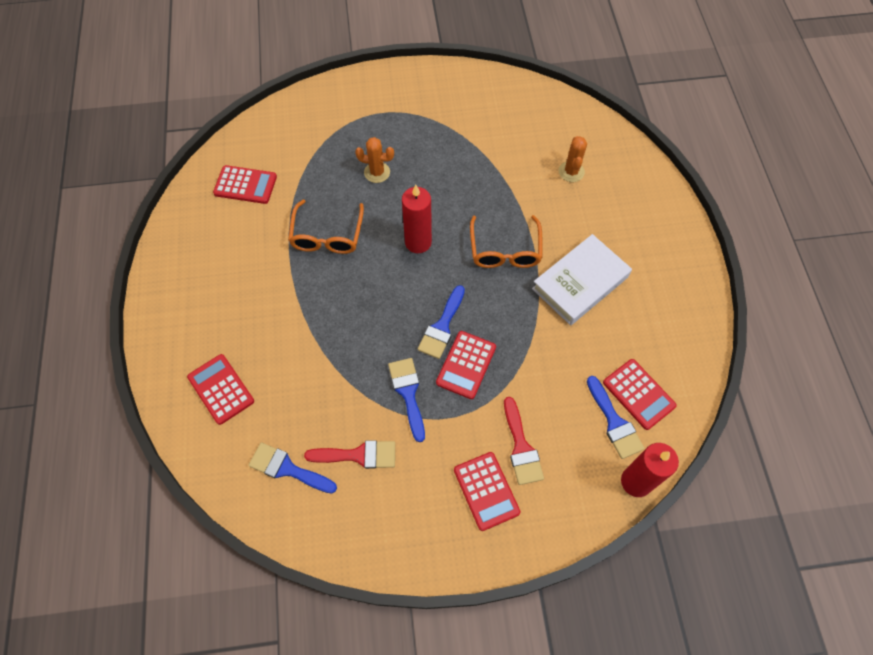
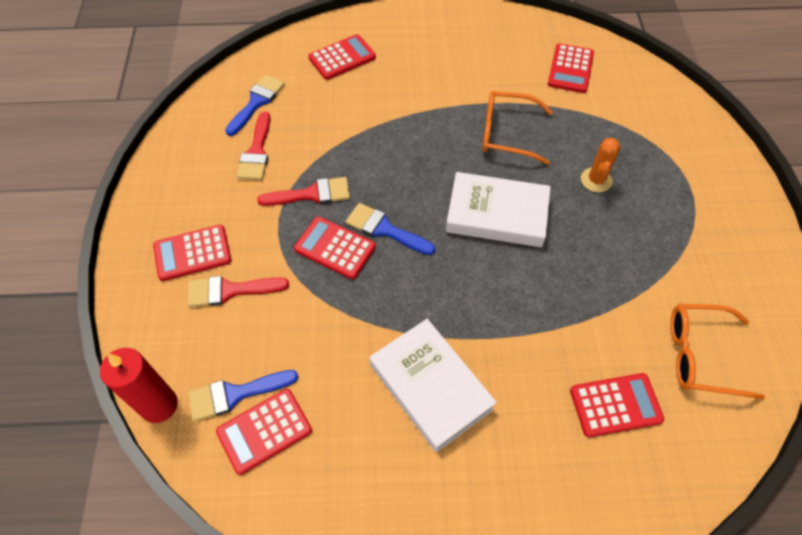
camera: 95 degrees right, 5 degrees down
(408, 393) = (312, 194): blue brush -> red brush
(418, 242) = (497, 214): red candle -> white book
(505, 250) = (483, 304): orange glasses -> orange glasses (700, 355)
(571, 172) = (615, 405): orange cactus -> red calculator

